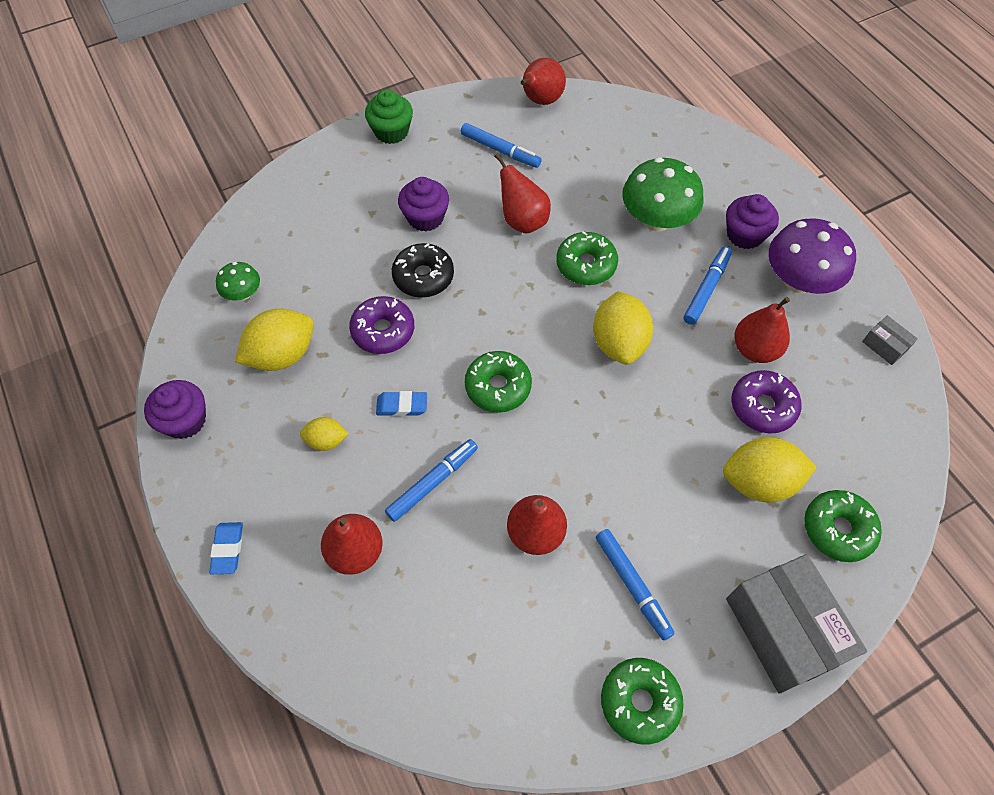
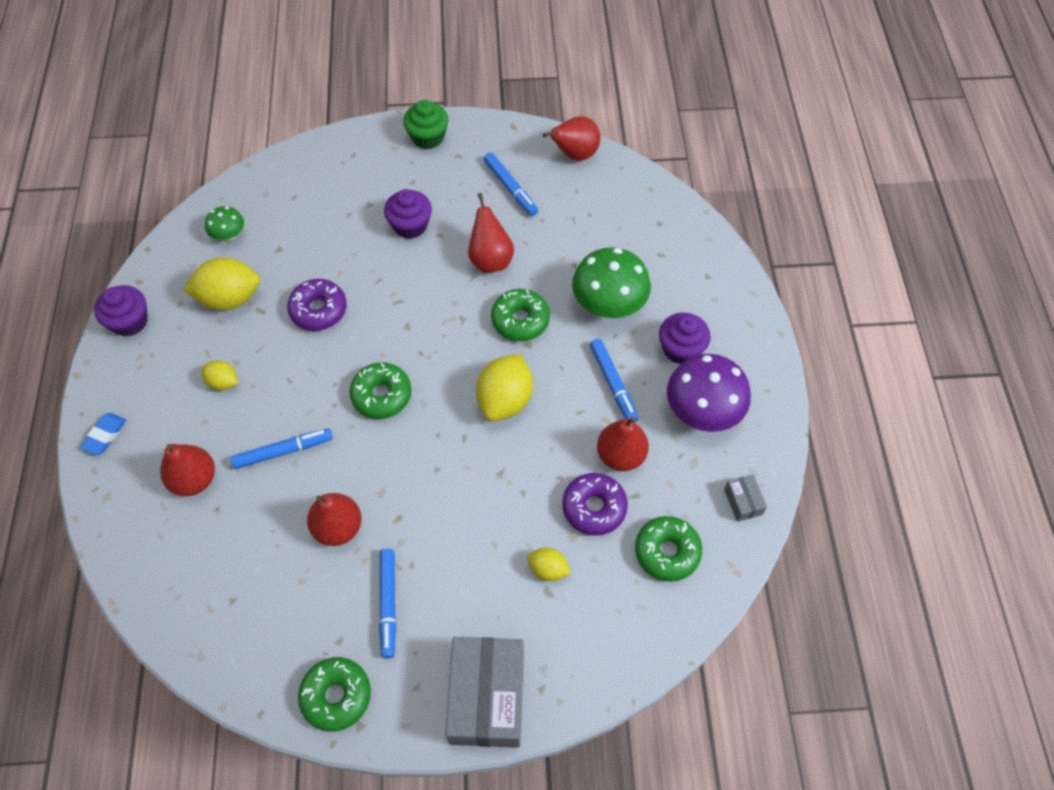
camera: 25 degrees right, 0 degrees up
(402, 406) = (296, 379): blue eraser -> none
(423, 276) = (378, 276): black donut -> none
(706, 289) = (613, 384): blue marker -> blue marker turned 105 degrees clockwise
(759, 482) = (548, 569): yellow lemon -> yellow lemon, size x0.54
(838, 529) = (589, 639): green donut -> green donut (667, 552)

